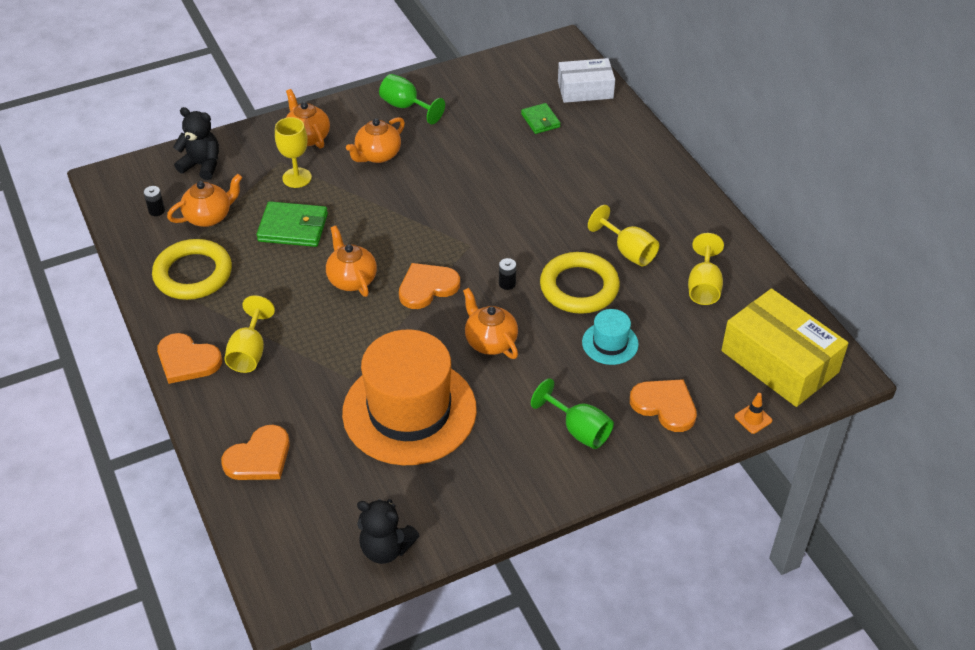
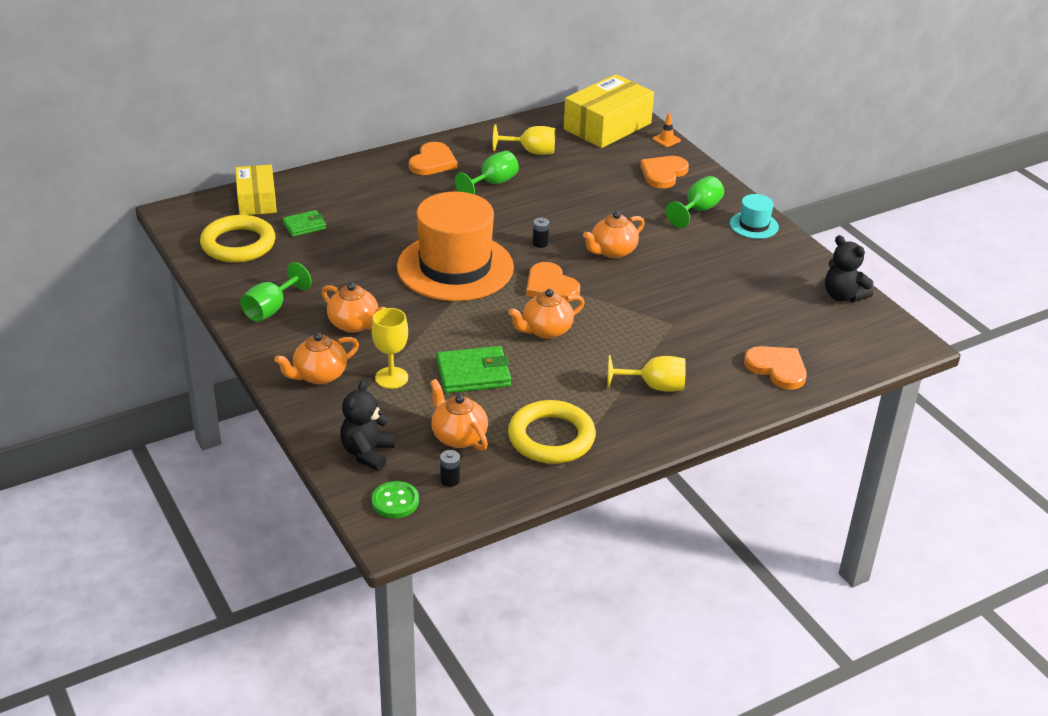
camera: 95 degrees left, 10 degrees down
(141, 180) = (395, 501): none -> green button
(187, 360) = (674, 426): orange heart -> orange heart (433, 162)
(293, 228) = (473, 374): green wallet -> green wallet turned 75 degrees clockwise
(386, 548) = (843, 296): black teddy bear -> black teddy bear turned 120 degrees clockwise
(409, 411) = (701, 290): orange hat -> orange hat (455, 267)
(579, 287) = (540, 208): yellow ring -> yellow ring (238, 244)
(585, 90) = (257, 200): white box -> yellow box
(610, 343) = (603, 195): turquoise hat -> turquoise hat (754, 225)
(628, 251) = (492, 183): yellow goblet -> green goblet

